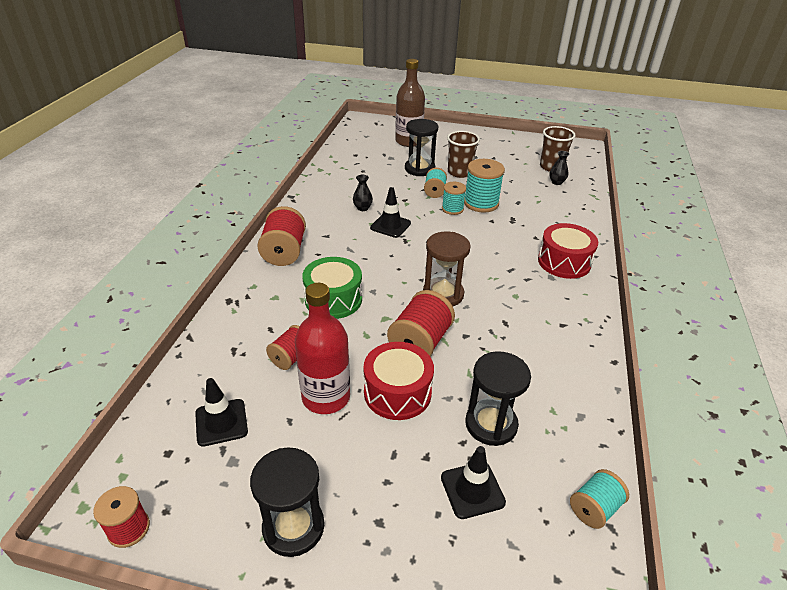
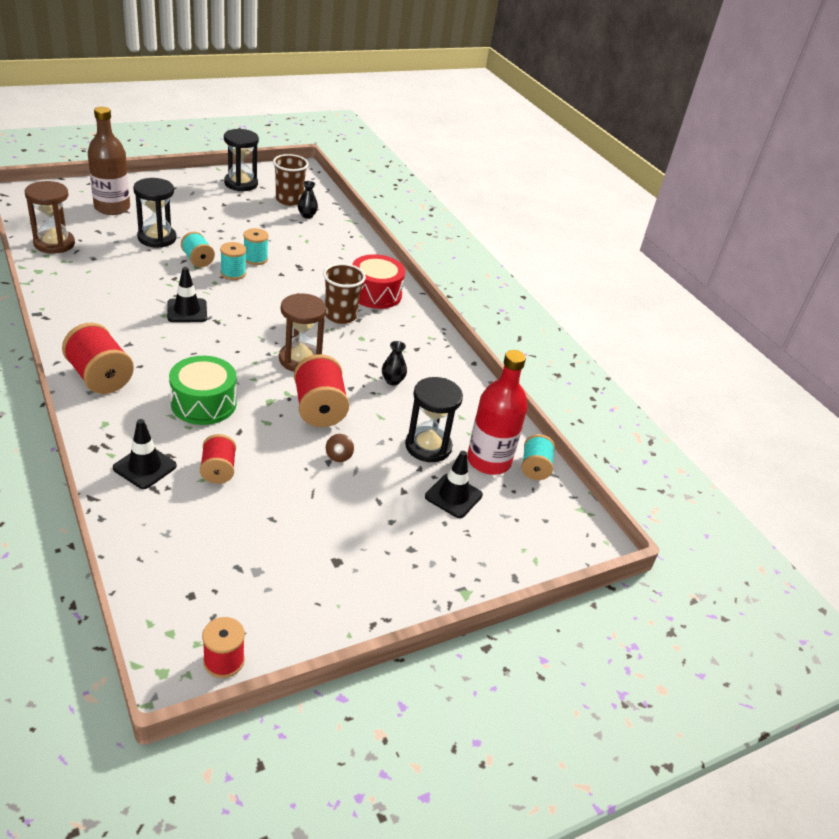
camera: 45 degrees left, 0 degrees up
(221, 422) = (213, 549): black traffic cone -> black traffic cone (145, 467)
(293, 527) = (354, 586): black hourglass -> black hourglass (241, 183)
(326, 397) = (284, 487): red bottle -> red bottle (488, 461)
(347, 155) = (54, 243): none -> brown hourglass
(362, 208) = (138, 301): black vase -> black vase (392, 381)
(397, 392) = (339, 456): red drum -> brown spinning top
(459, 172) = (203, 231): brown cup -> brown cup (340, 316)
(481, 203) = (255, 259): turquoise spool -> turquoise spool, size x0.61

